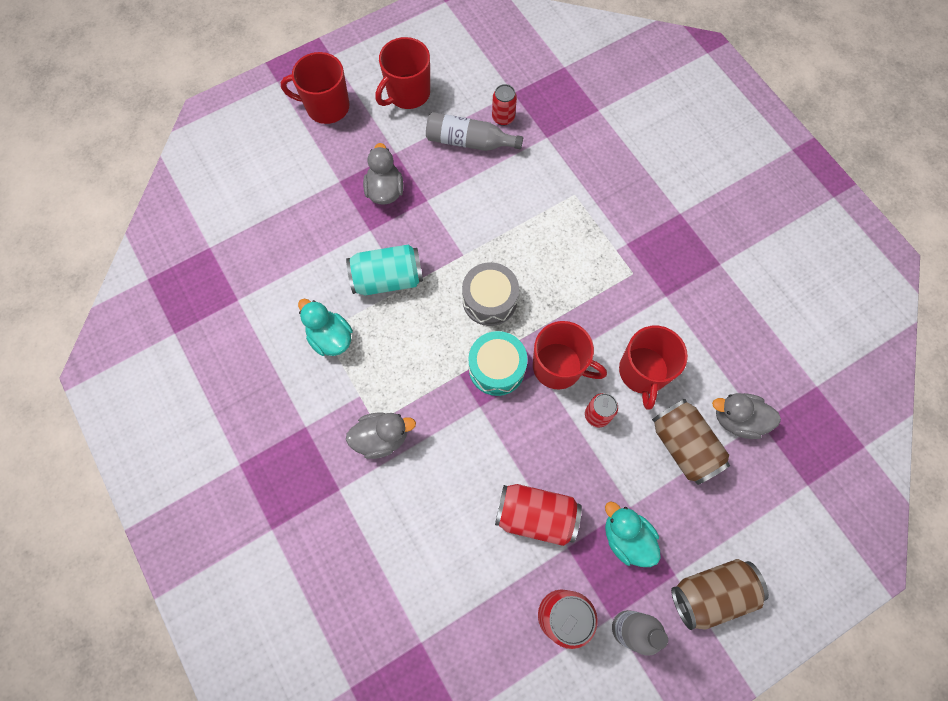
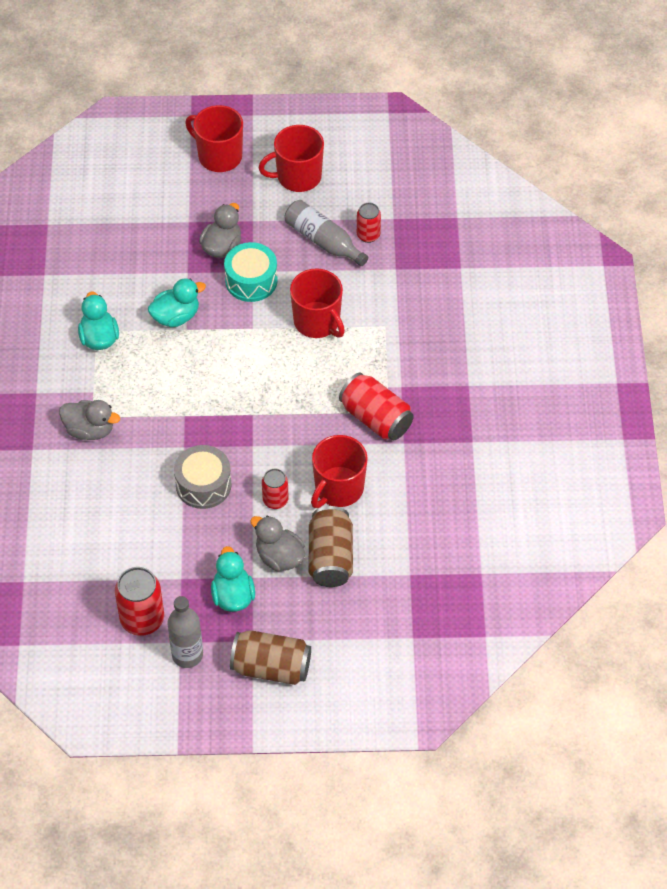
camera: 30 degrees right, 15 degrees down
(387, 279) = (176, 316): turquoise can -> turquoise duck
(489, 300) = (249, 373): grey drum -> grey drum (203, 485)
(496, 368) = (218, 426): turquoise drum -> turquoise drum (251, 281)
(536, 516) = (172, 544): red can -> red can (376, 418)
(558, 367) = (270, 450): red mug -> red mug (317, 322)
(737, 419) = (391, 562): grey duck -> grey duck (279, 557)

